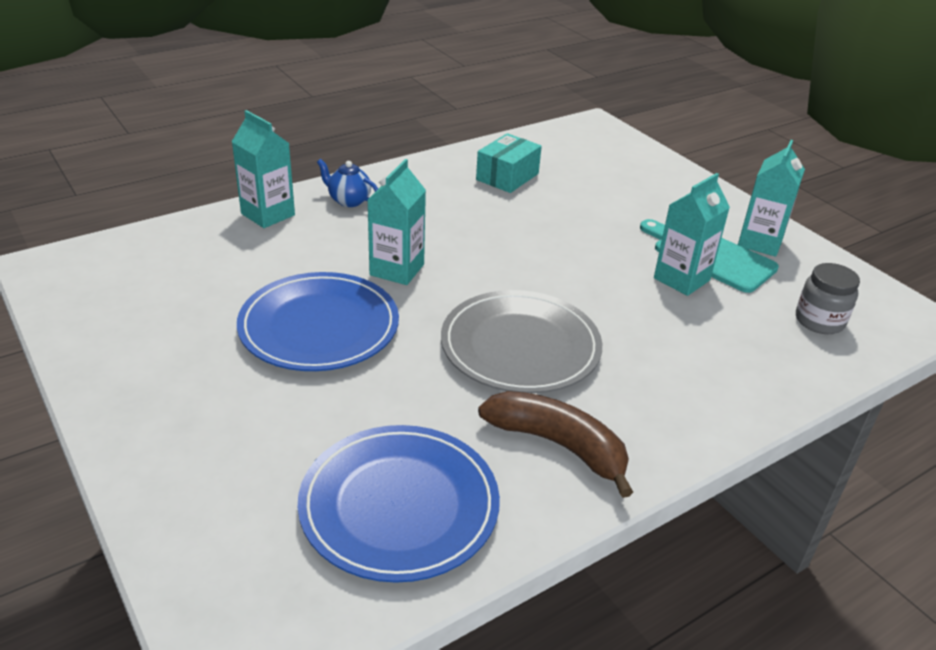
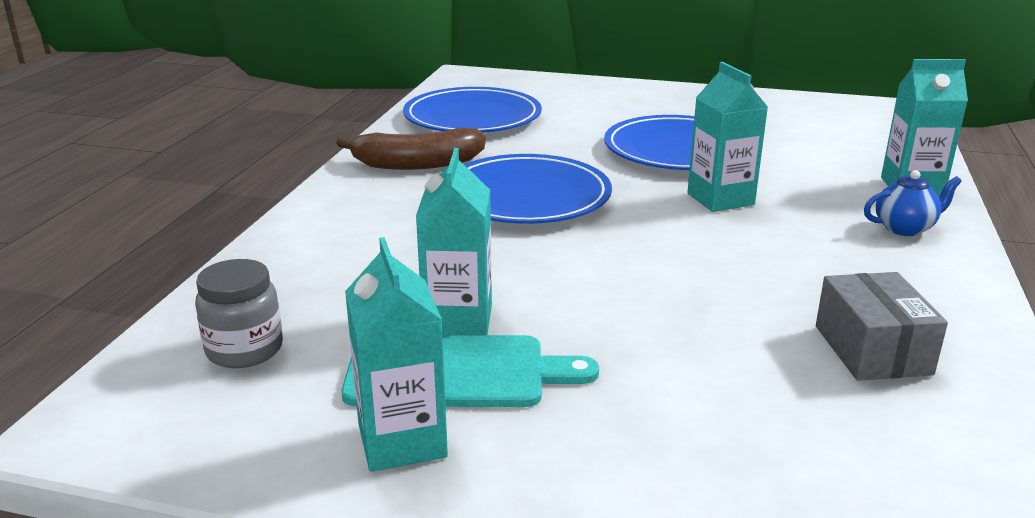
camera: 140 degrees right, 10 degrees down
(507, 177) = (872, 350): turquoise box -> grey box
(520, 346) = (526, 196): grey plate -> blue plate

